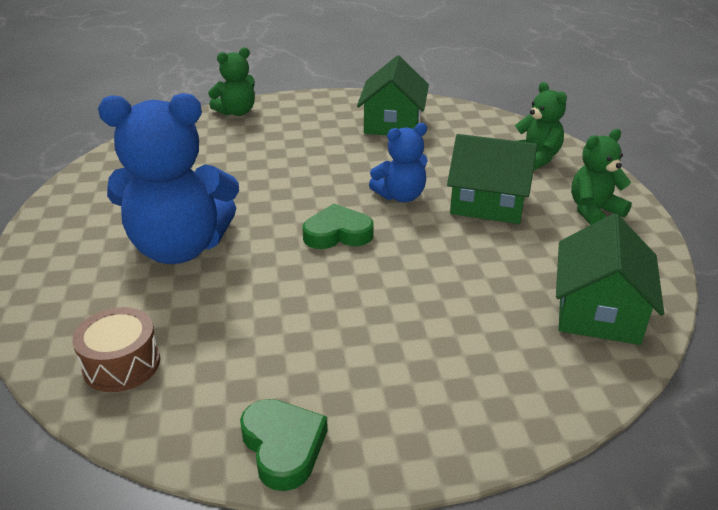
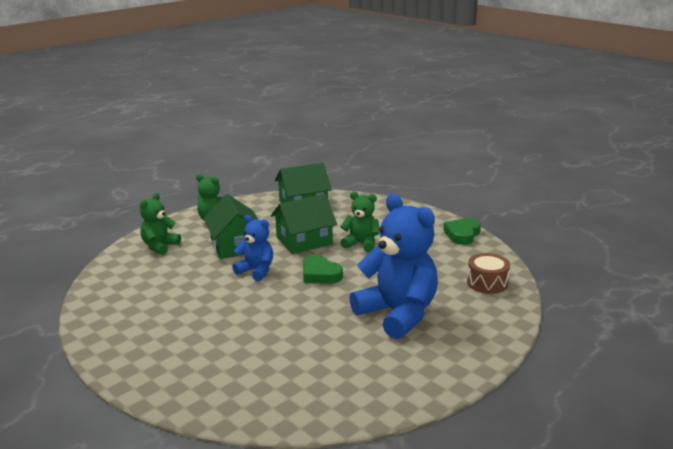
camera: 125 degrees left, 10 degrees down
(236, 112) = (184, 397): green teddy bear -> green teddy bear (361, 244)
(393, 123) = (143, 310): green house -> green house (304, 241)

